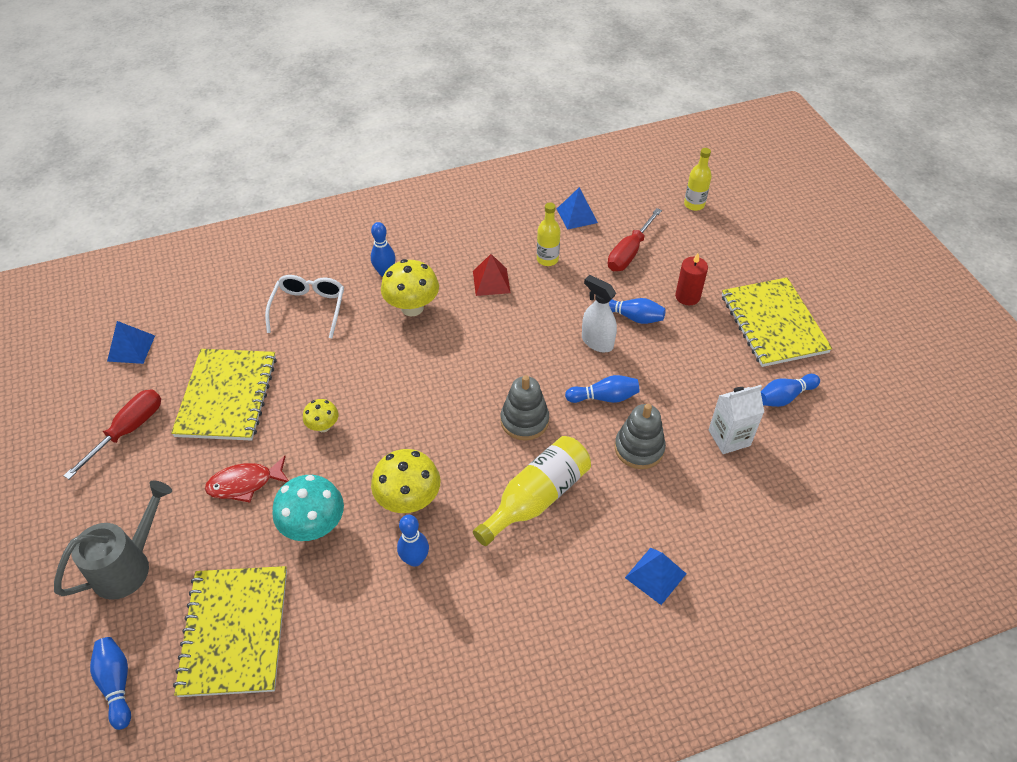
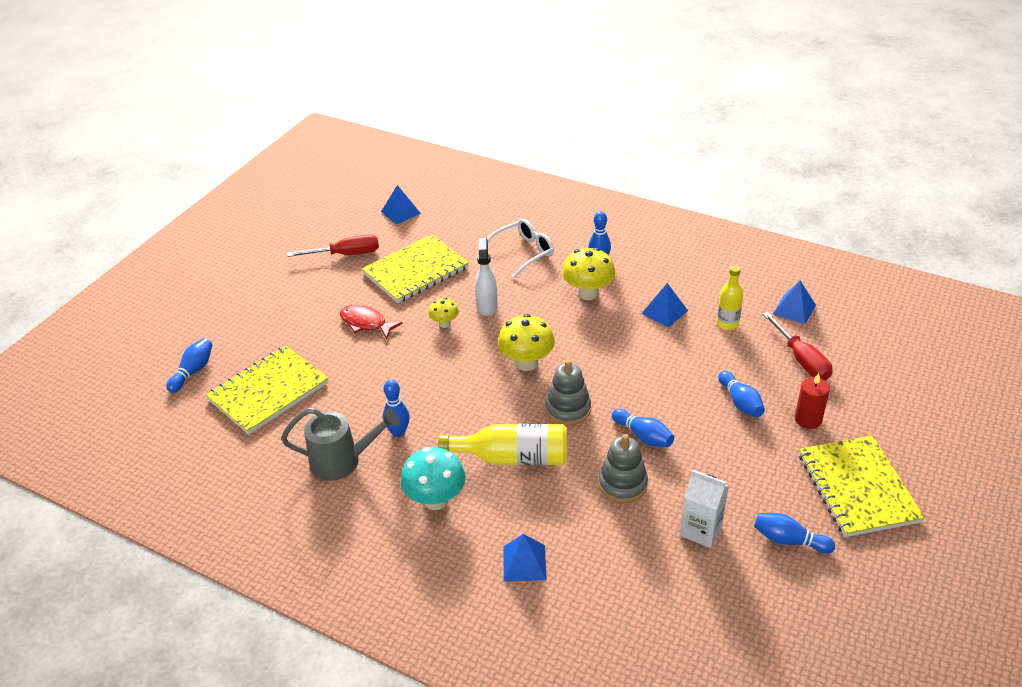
camera: 50 degrees right, 10 degrees down
(128, 565) = (264, 321): grey watering can -> grey watering can (342, 461)
(314, 526) = (370, 372): turquoise mushroom -> turquoise mushroom (435, 500)
(409, 500) = (437, 399): yellow mushroom -> yellow mushroom (526, 363)
(491, 282) = (664, 312): red pyramid -> blue pyramid
(597, 342) = (688, 399): white spray bottle -> white spray bottle (487, 306)
(629, 253) = (801, 360): red screwdriver -> red screwdriver turned 105 degrees counterclockwise
(694, 204) = (913, 362): yellow bottle -> none
(773, 324) = (857, 488): yellow notebook -> yellow notebook turned 45 degrees counterclockwise

